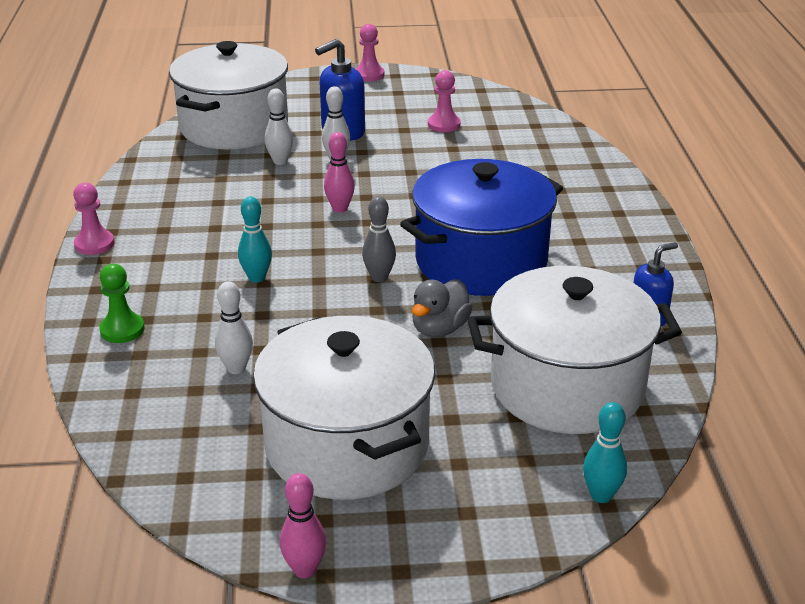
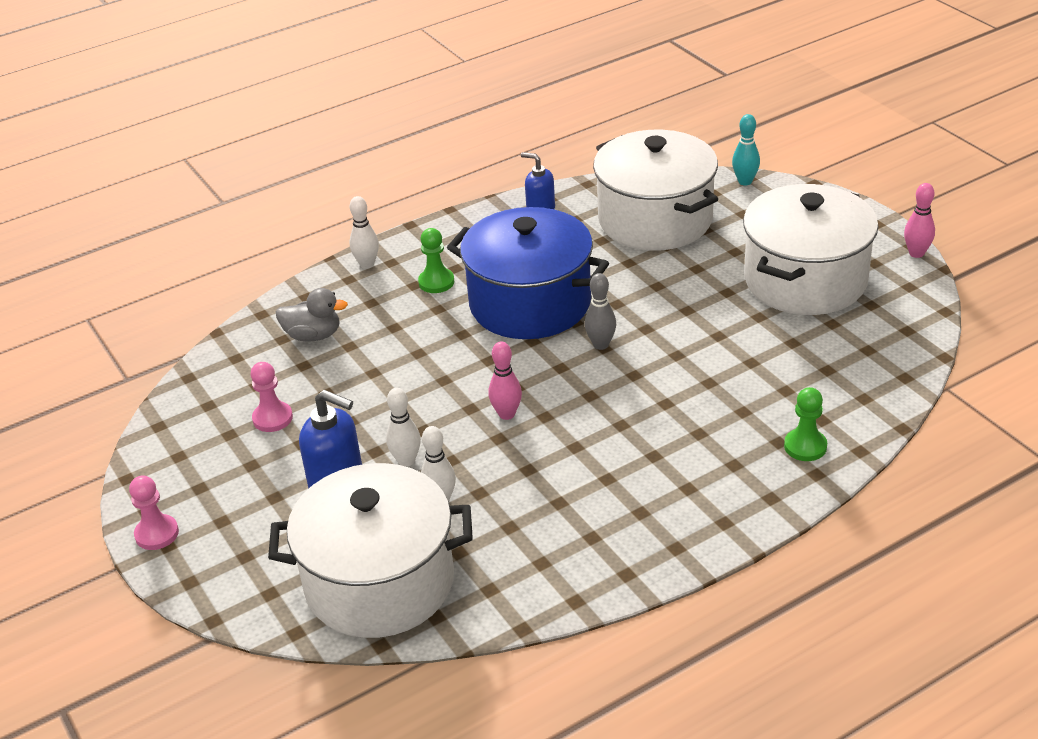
camera: 115 degrees left, 5 degrees up
(94, 244) = (708, 545): pink pawn -> none
(236, 368) = (785, 362): white bowling pin -> white bowling pin (367, 264)
(257, 278) = (663, 410): turquoise bowling pin -> none
(439, 329) = (642, 290): grey duck -> grey duck (313, 335)
(563, 225) = (436, 282): none -> green pawn

